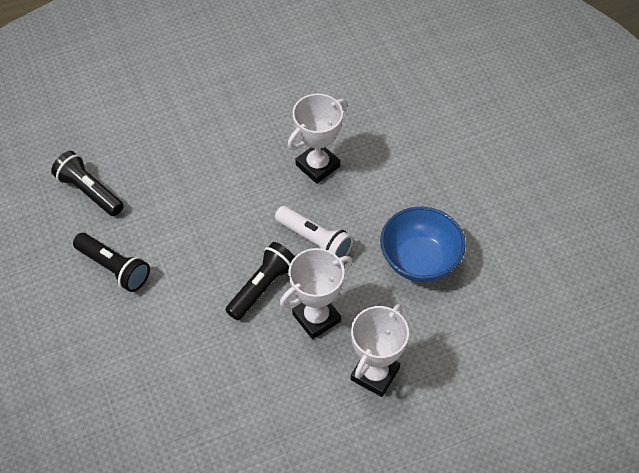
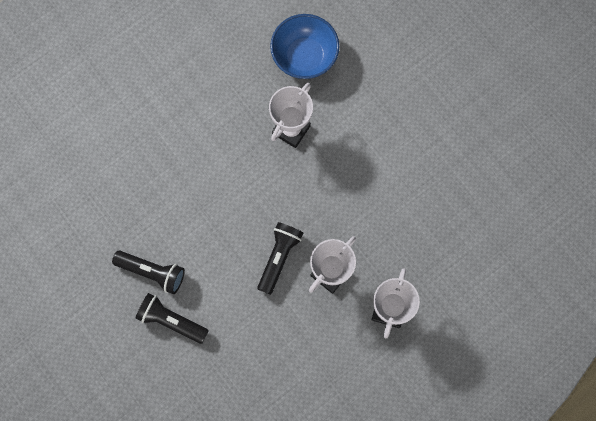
camera: 15 degrees left, 20 degrees up
(89, 191) = (104, 205): black flashlight -> black flashlight (171, 320)
(315, 241) = (309, 204): white flashlight -> none
(419, 260) = (399, 199): blue bowl -> blue bowl (304, 56)

